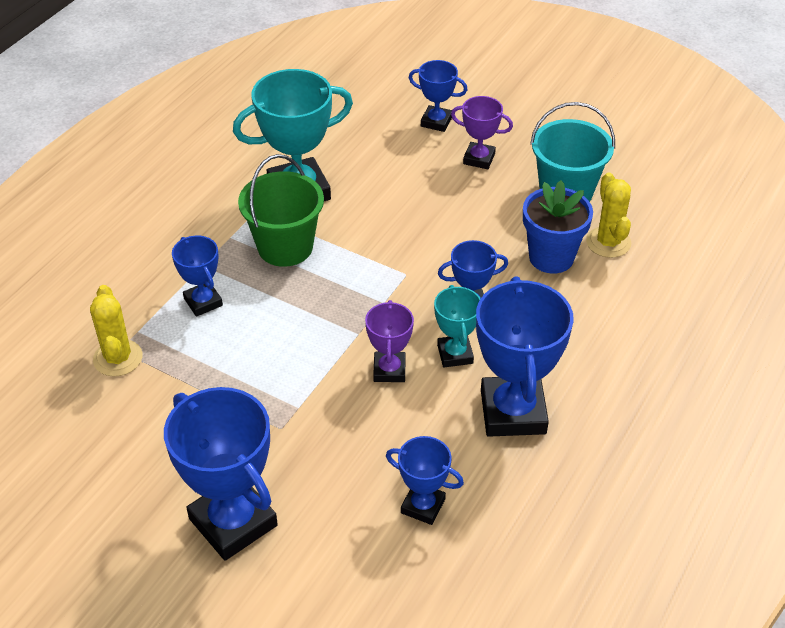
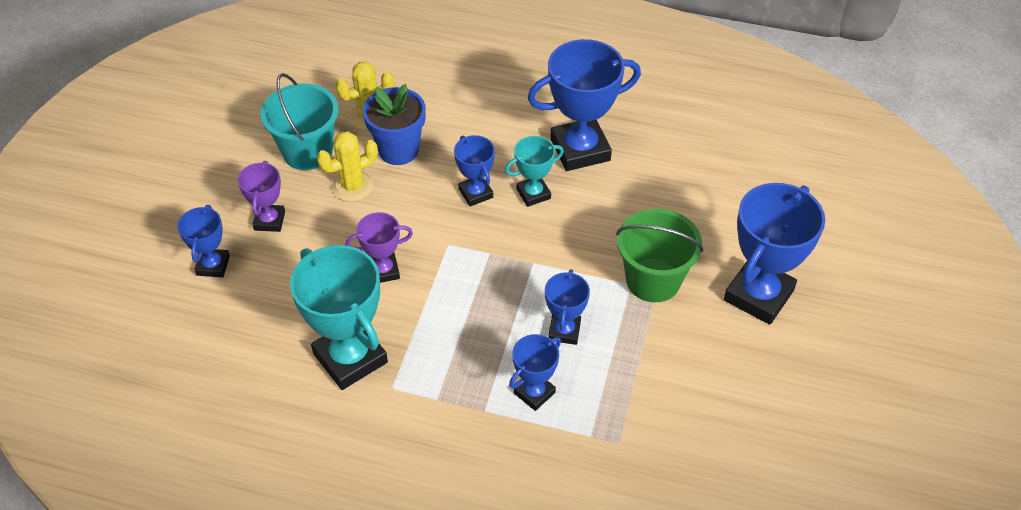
camera: 105 degrees left, 5 degrees up
(118, 358) = (630, 440): yellow cactus -> yellow cactus (353, 186)
(285, 247) = (438, 347): green bucket -> green bucket (653, 280)
(389, 370) = (566, 232): purple trophy -> purple trophy (383, 270)
(423, 506) = (689, 185): blue trophy -> blue trophy (564, 331)

